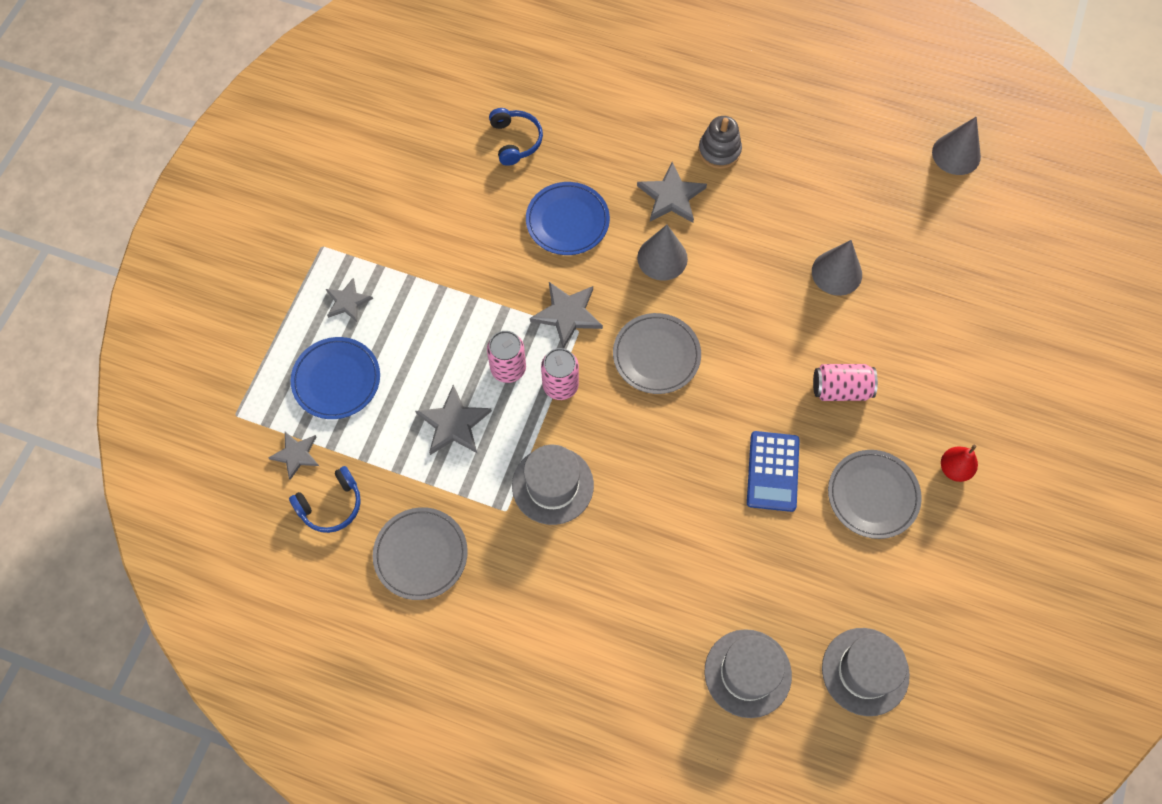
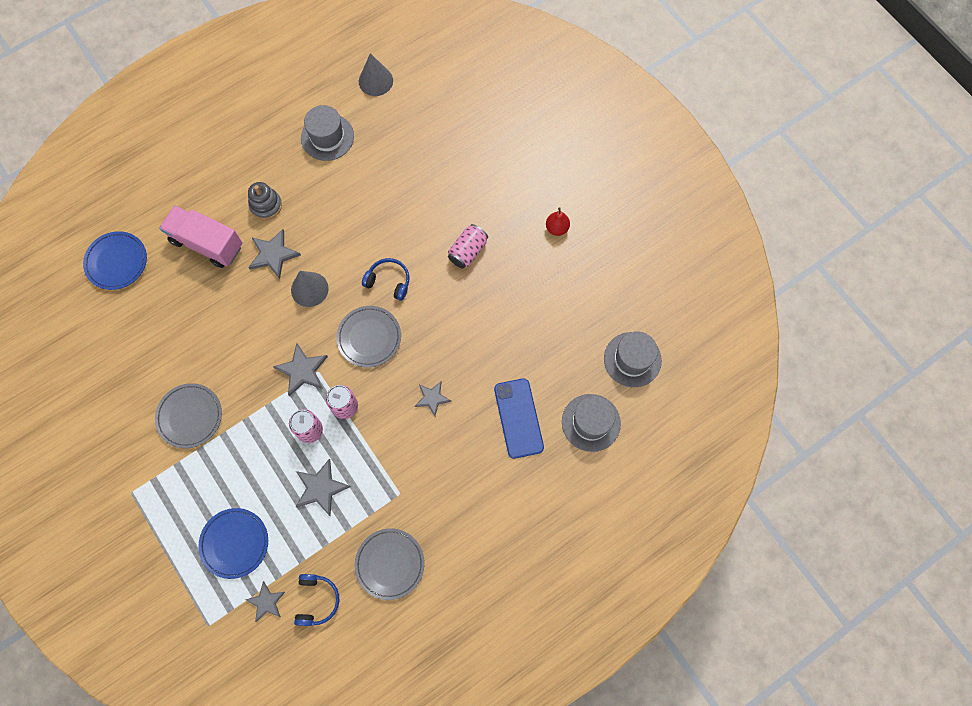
camera: 55 degrees left, 5 degrees up
(347, 302) = (185, 501): grey star -> grey star (432, 398)
(515, 141) = (157, 319): blue headphones -> blue headphones (388, 281)
(552, 485) = (404, 455): grey hat -> grey hat (327, 137)
(567, 221) = (239, 327): blue plate -> blue plate (117, 262)
(631, 127) = (207, 243): none -> pink truck
(688, 583) = (518, 418): none -> blue phone
(773, 471) = (488, 324): blue calculator -> none
(836, 273) = (396, 200): grey cone -> none
(873, 495) = (540, 281): grey plate -> grey plate (190, 416)

